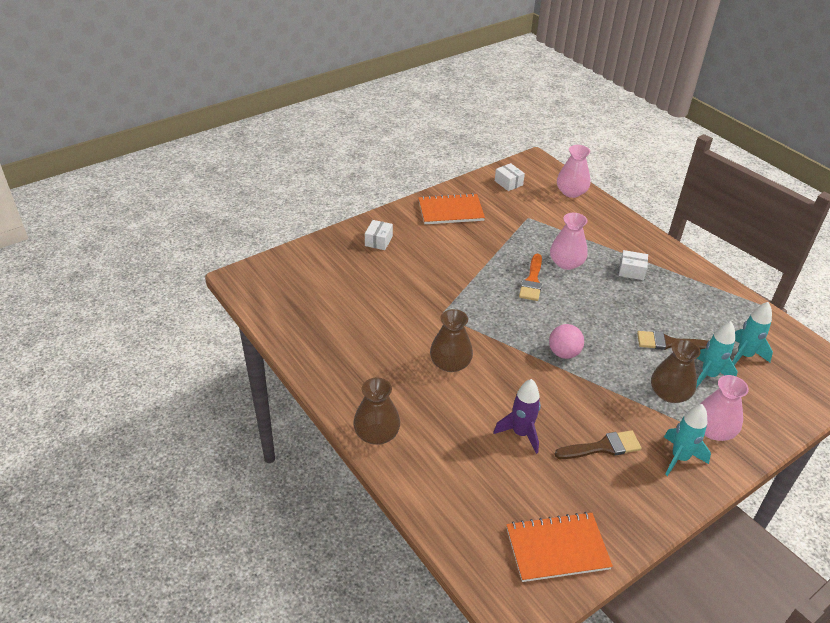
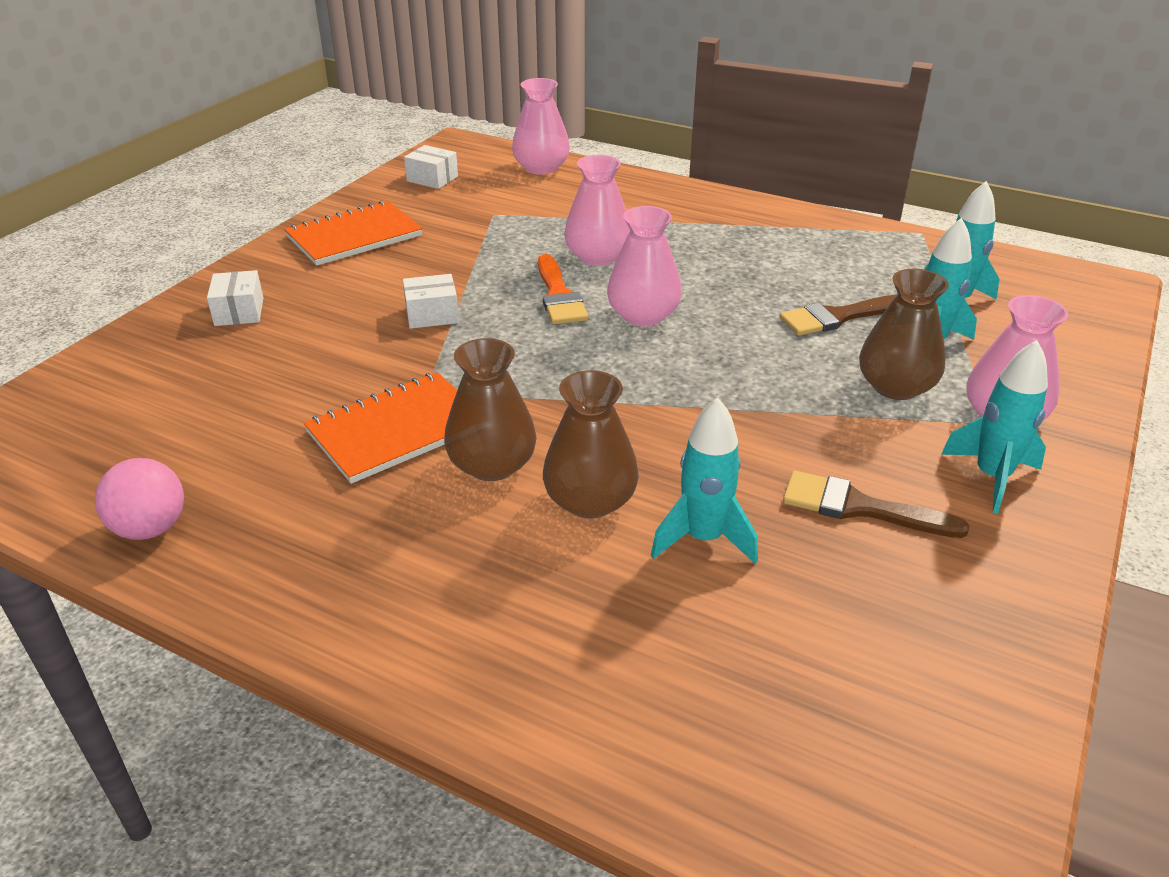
camera: 25 degrees left, 5 degrees down
(377, 433) = (411, 651): brown vase -> brown vase (590, 500)
(521, 433) = (703, 539): purple rocket -> turquoise rocket
(557, 548) = (923, 729): orange notebook -> orange notebook (397, 430)
(564, 353) = (685, 383): pink ball -> pink ball (151, 528)
(567, 307) = (643, 315): none -> pink vase
(602, 447) = (860, 507): brown brush -> brown brush turned 120 degrees counterclockwise
(631, 271) = (706, 241): white box -> white box (432, 315)

